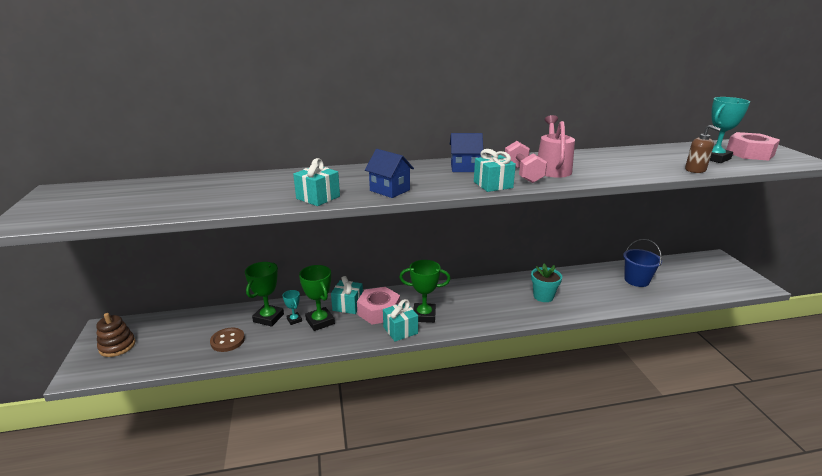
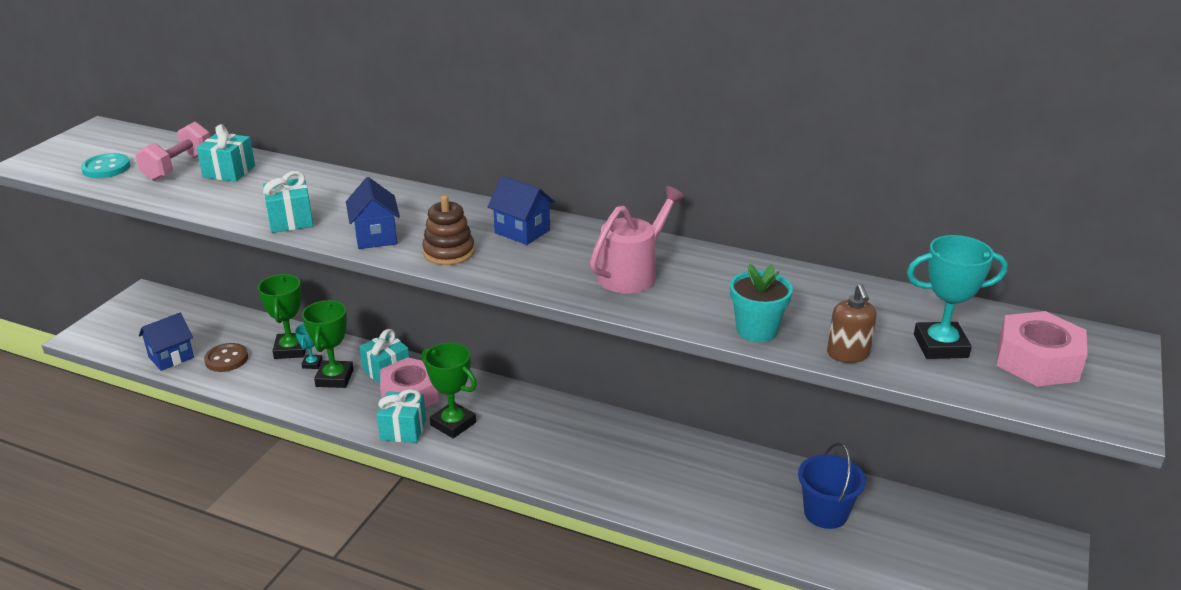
camera: 35 degrees right, 5 degrees up
(107, 208) = (106, 168): none -> turquoise button
(117, 346) = (134, 320): brown stacking toy -> brown stacking toy (449, 252)
(180, 356) = (171, 357): none -> blue house
(268, 318) = (291, 349): green trophy -> green trophy turned 60 degrees counterclockwise
(493, 185) = (503, 271): turquoise gift -> turquoise gift (229, 171)
(523, 174) = (575, 268): pink dumbbell -> pink dumbbell (178, 167)
(543, 296) = (640, 470): turquoise flower pot -> turquoise flower pot (756, 330)

